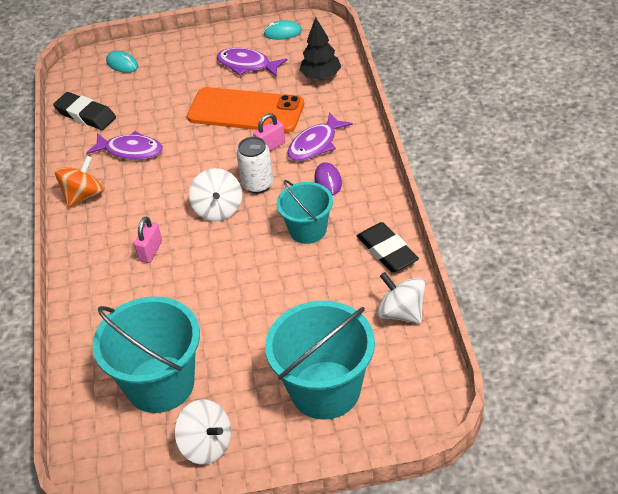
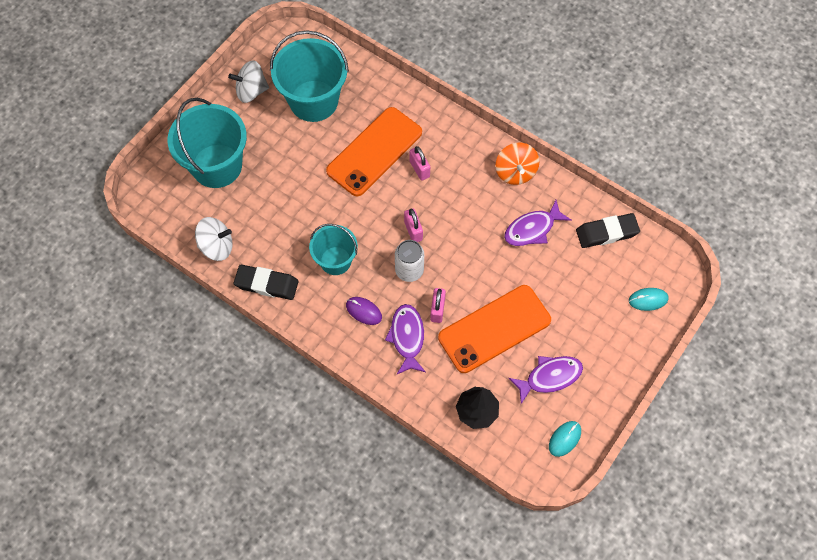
camera: 130 degrees right, 20 degrees up
(167, 293) = (374, 152): none -> orange phone
(218, 209) = (413, 231): white spinning top -> pink padlock

